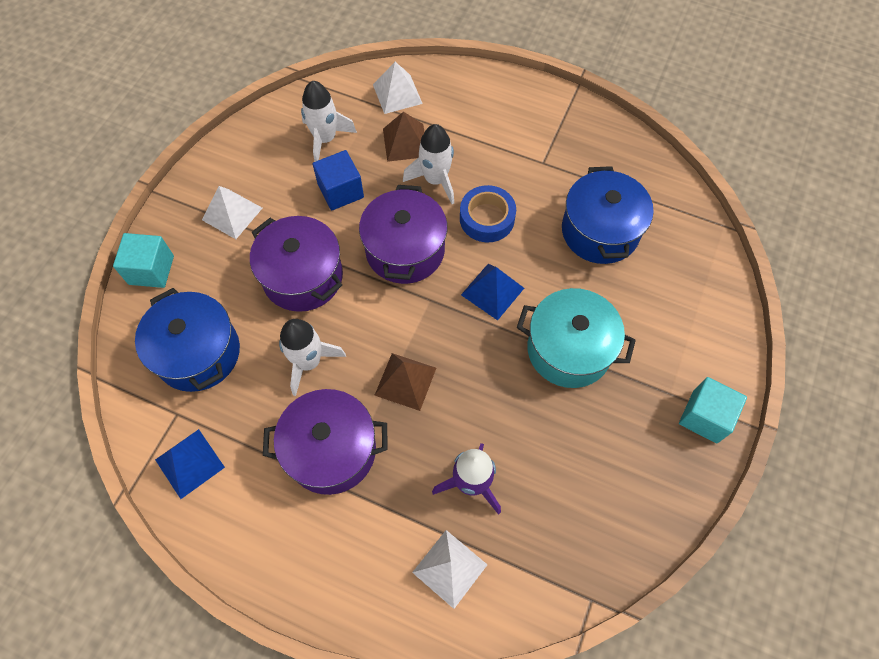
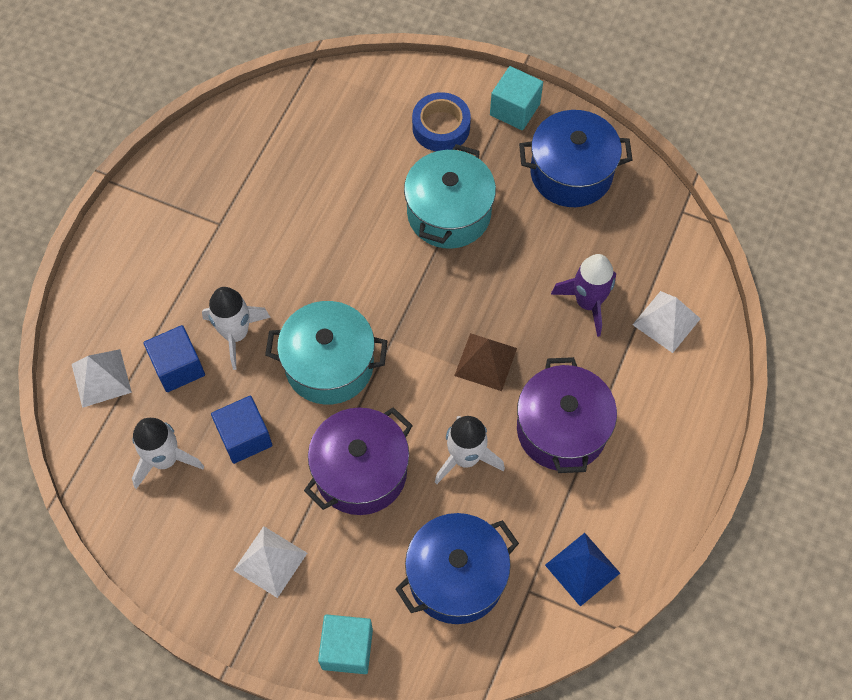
camera: 90 degrees left, 0 degrees up
(405, 142) = (178, 367): brown pyramid -> blue cube
(405, 250) = (329, 365): purple pot -> turquoise pot
(487, 218) = (291, 282): blue tape -> blue tape (441, 127)
(492, 291) = (382, 279): blue pyramid -> none
(600, 231) = (312, 176): blue pot -> blue pot (571, 173)

